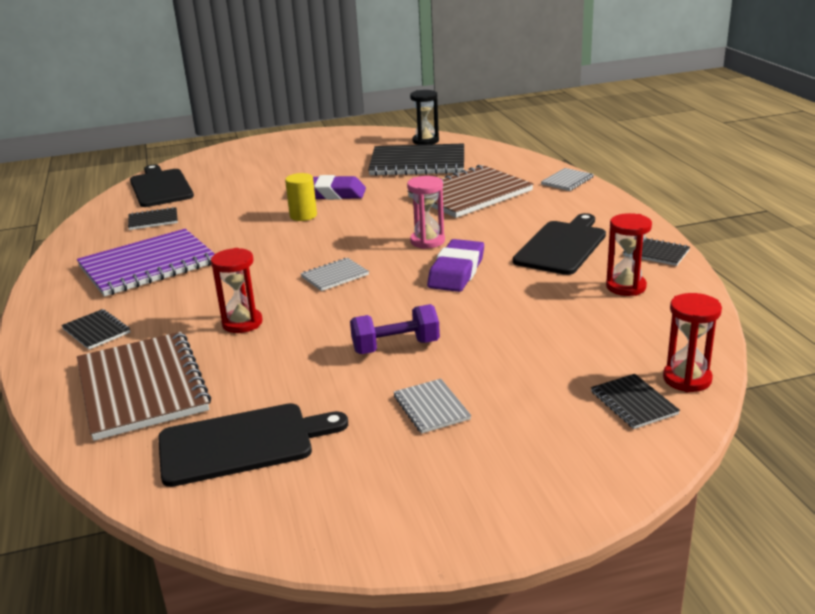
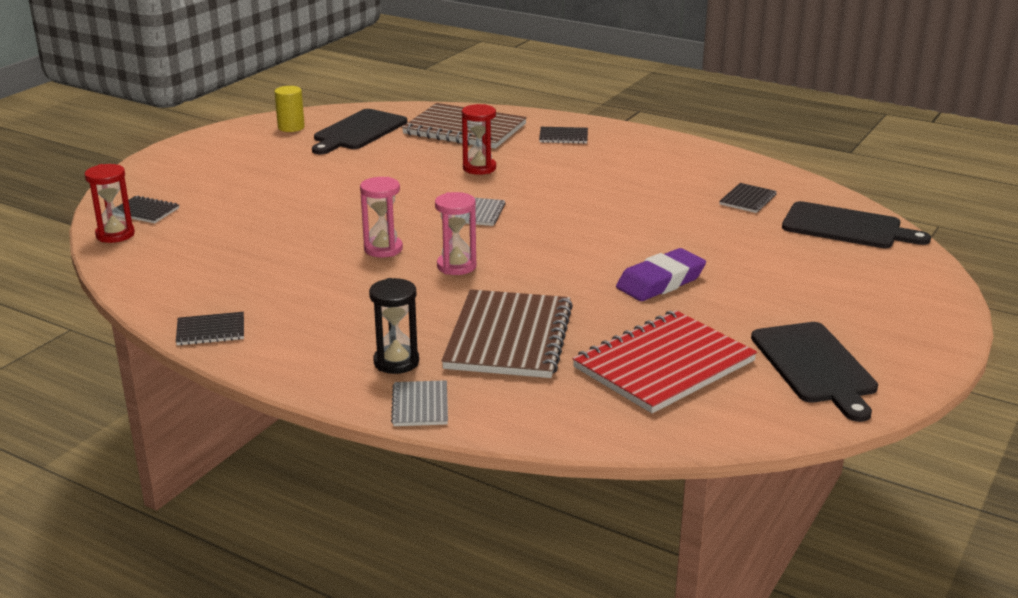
camera: 135 degrees right, 0 degrees up
(148, 265) = (643, 173): purple notebook -> none
(303, 216) = (627, 249): yellow cylinder -> yellow cylinder (291, 127)
(396, 347) = (346, 189): purple dumbbell -> none
(417, 163) = (664, 364): black notebook -> red notebook
(425, 141) = (742, 414): black hourglass -> black hourglass (396, 362)
(431, 407) = (275, 172): grey notebook -> none
(456, 272) = (383, 249): purple eraser -> pink hourglass
(562, 246) = (316, 306): black cutting board -> black cutting board (815, 366)
(626, 287) = (213, 285): red hourglass -> none

